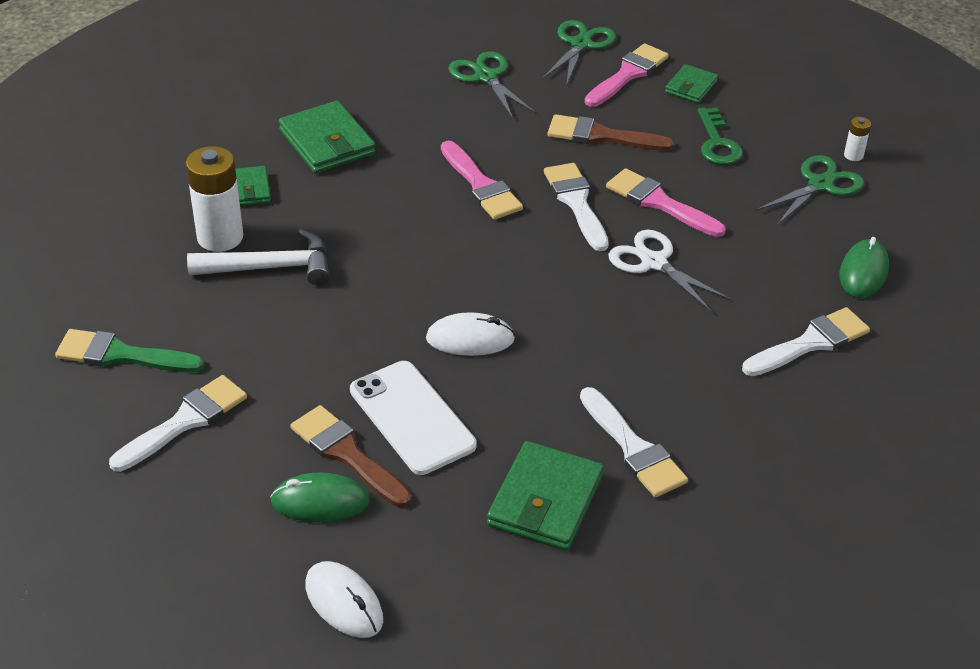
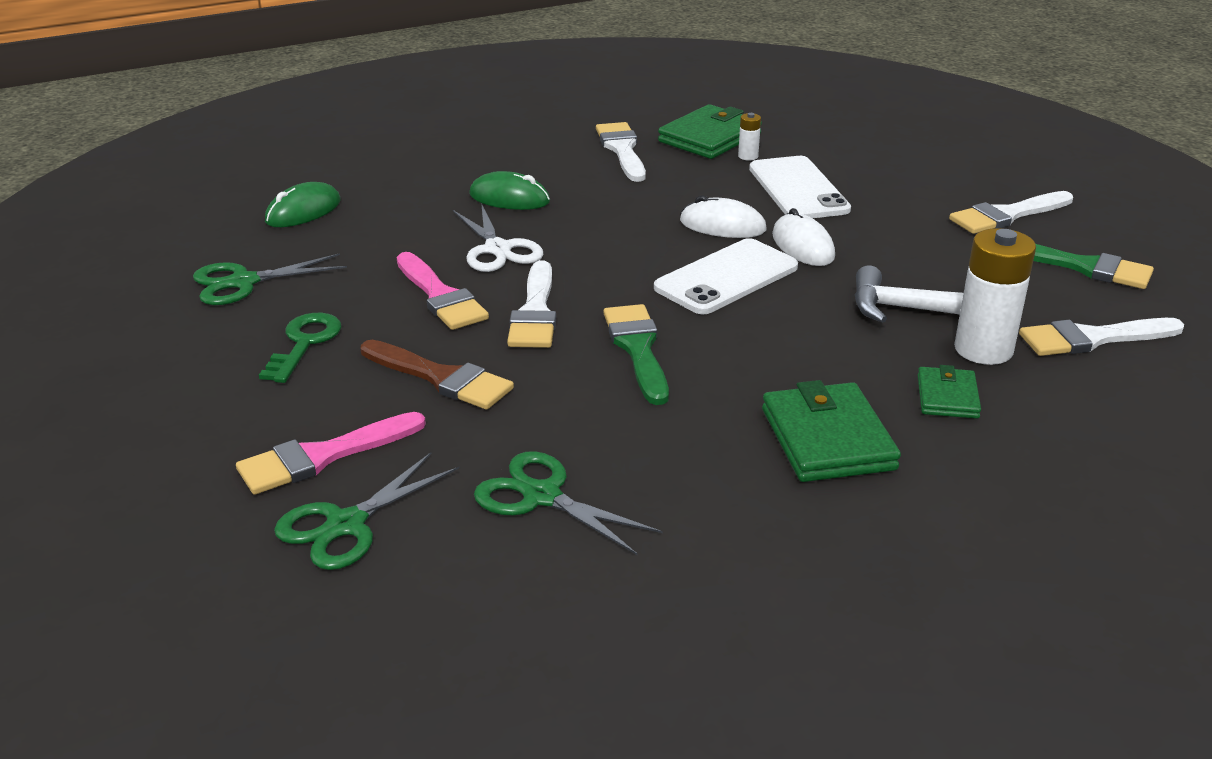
camera: 160 degrees left, 10 degrees down
(320, 502) = (888, 160): green mouse -> green mouse (509, 198)
(344, 603) = (877, 120): white mouse -> white mouse (803, 246)
(347, 454) = (861, 179): brown brush -> none
(442, 271) = (726, 277): none -> white phone
(481, 185) = (638, 349): pink brush -> green brush
(486, 77) = (541, 496): green scissors -> green scissors turned 135 degrees clockwise
(691, 87) = (254, 420): green wallet -> none
(810, 343) = (414, 178): white brush -> white brush (1092, 338)
(853, 155) = (165, 302): white battery -> white battery (748, 156)

